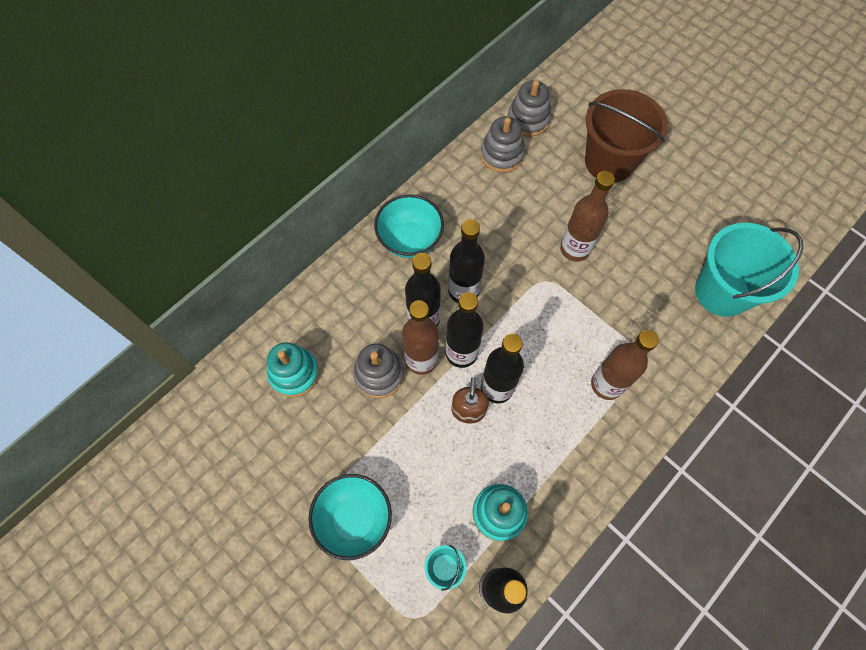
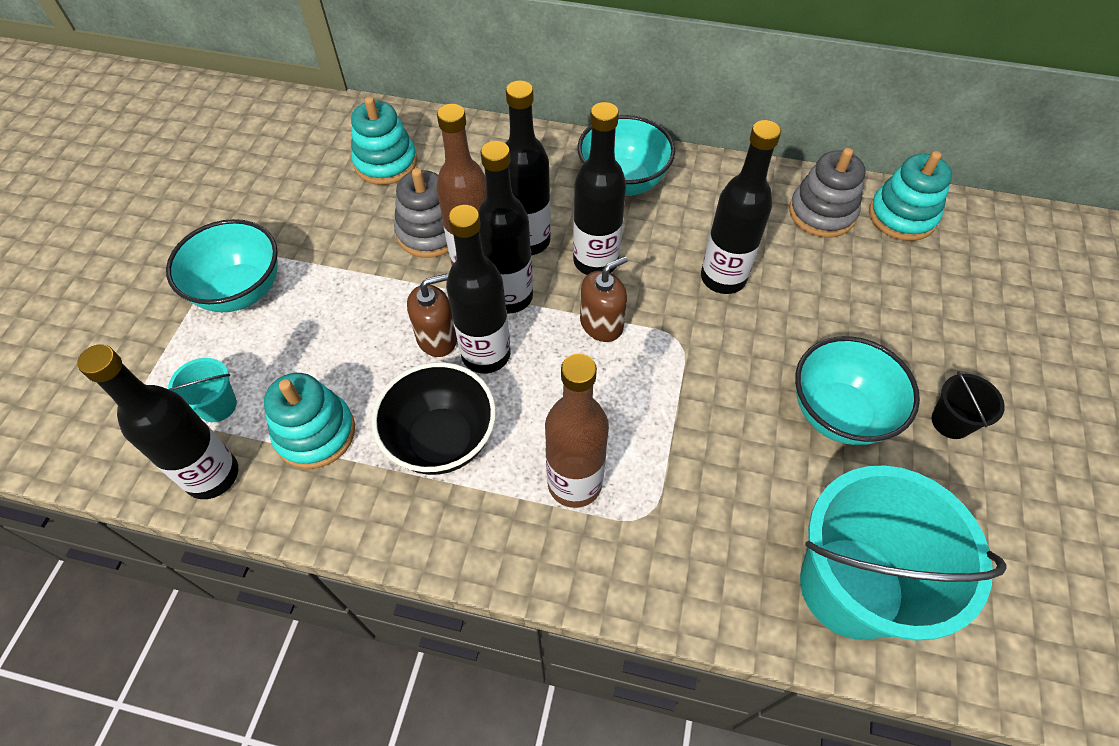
camera: 60 degrees right, 10 degrees down
(511, 313) = (601, 324): none -> brown soap dispenser
(516, 232) = (723, 278): none -> black bottle
(528, 119) = (902, 216): grey stacking toy -> turquoise stacking toy
(543, 441) = (441, 440): none -> black bowl
(575, 249) = (754, 353): brown bottle -> none
(609, 161) = (931, 334): brown bucket -> none
(631, 234) = (838, 413): none -> turquoise bowl
(662, 190) = (951, 422): none -> black bucket

